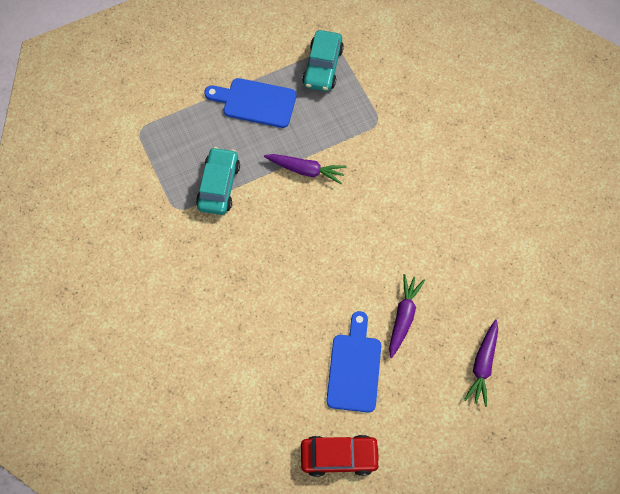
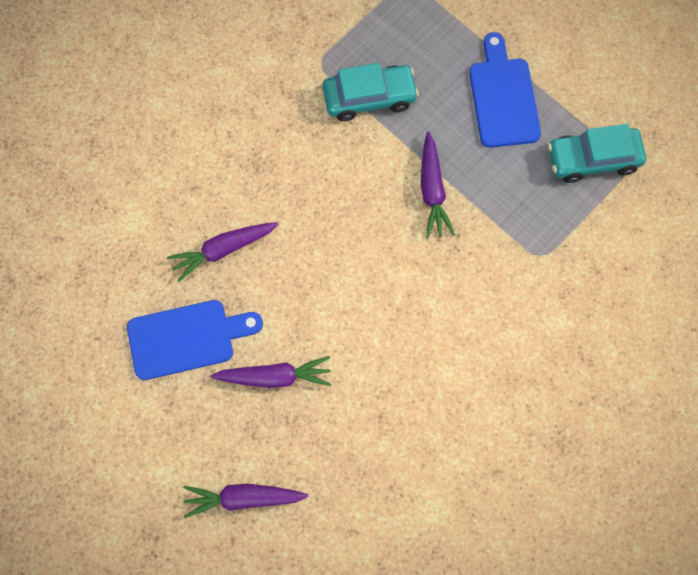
camera: 70 degrees right, 5 degrees up
(296, 322) = (223, 250): none -> purple carrot
(339, 456) = (70, 357): red car -> none

